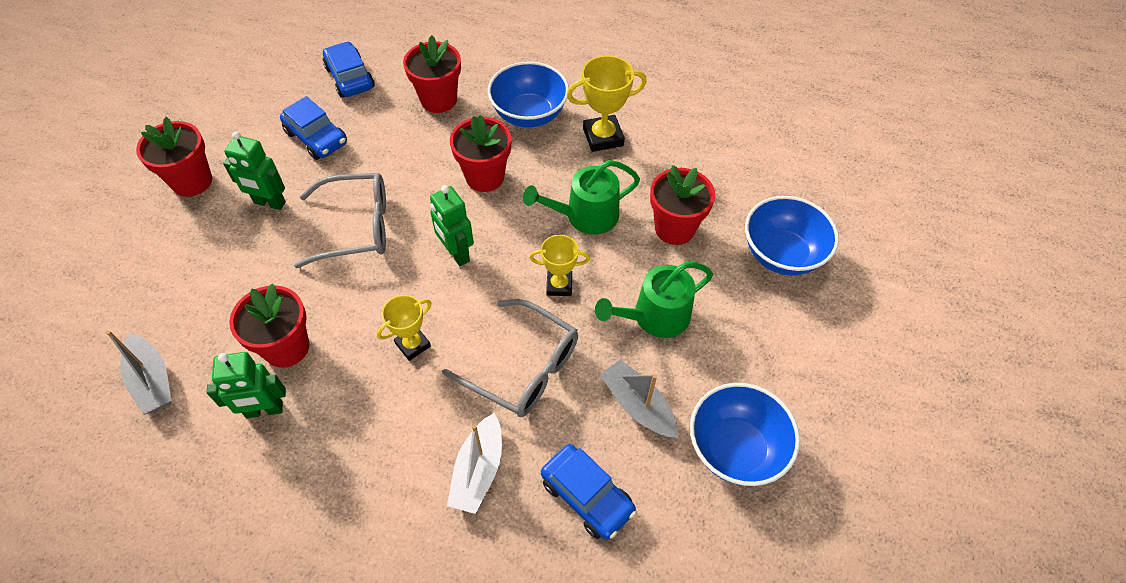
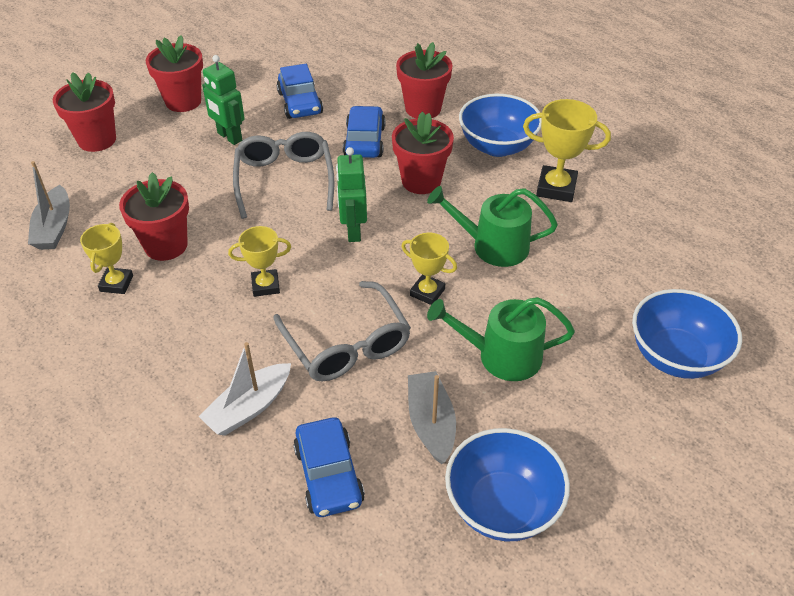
camera: 30 degrees right, 10 degrees down
(264, 410) = (116, 283): green robot -> yellow trophy
(350, 78) = (359, 68): blue car -> blue car (364, 141)
(356, 227) = (284, 179): grey glasses -> grey glasses turned 120 degrees counterclockwise
(674, 228) = (575, 289): red flower pot -> red flower pot (97, 140)

